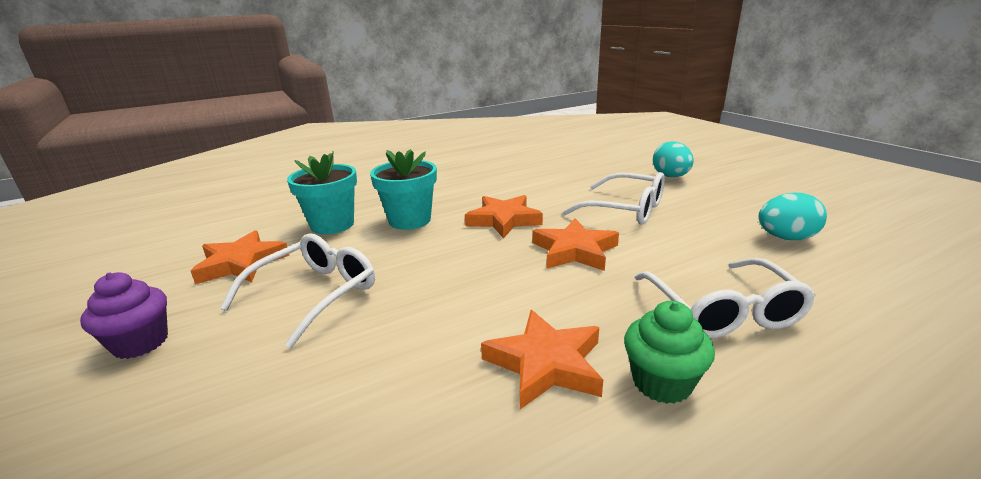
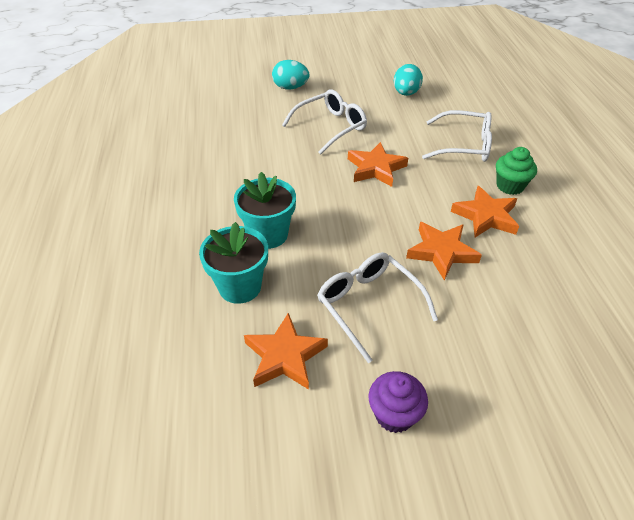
camera: 70 degrees left, 20 degrees up
(504, 220) = (307, 184): orange star -> orange star (441, 252)

